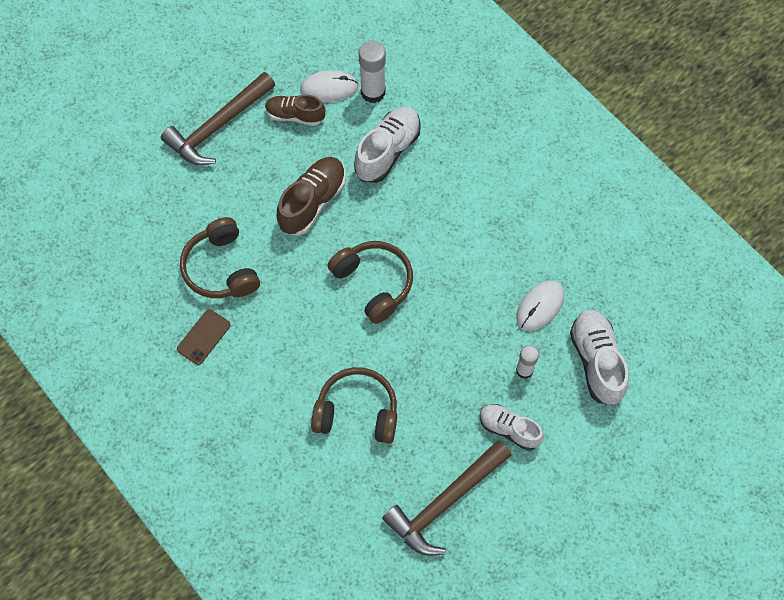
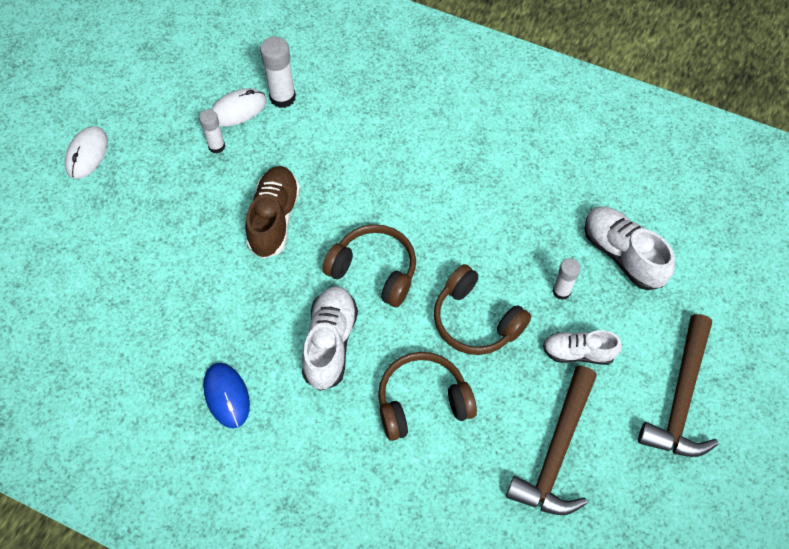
camera: 25 degrees left, 5 degrees down
(204, 337) = (226, 396): brown phone -> blue mouse
(218, 126) = (143, 185): brown hammer -> brown hammer (681, 398)
(221, 268) = (212, 319): brown headphones -> brown headphones (475, 320)
(295, 115) = (216, 146): brown shoe -> white glue stick
(387, 151) = (324, 144): white shoe -> white shoe (330, 343)
(540, 306) = (543, 227): white mouse -> white mouse (87, 154)

